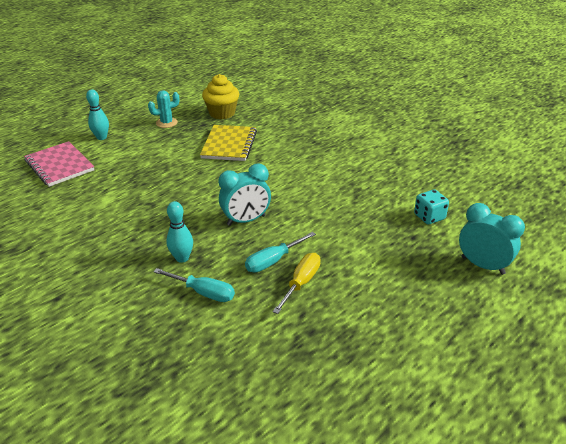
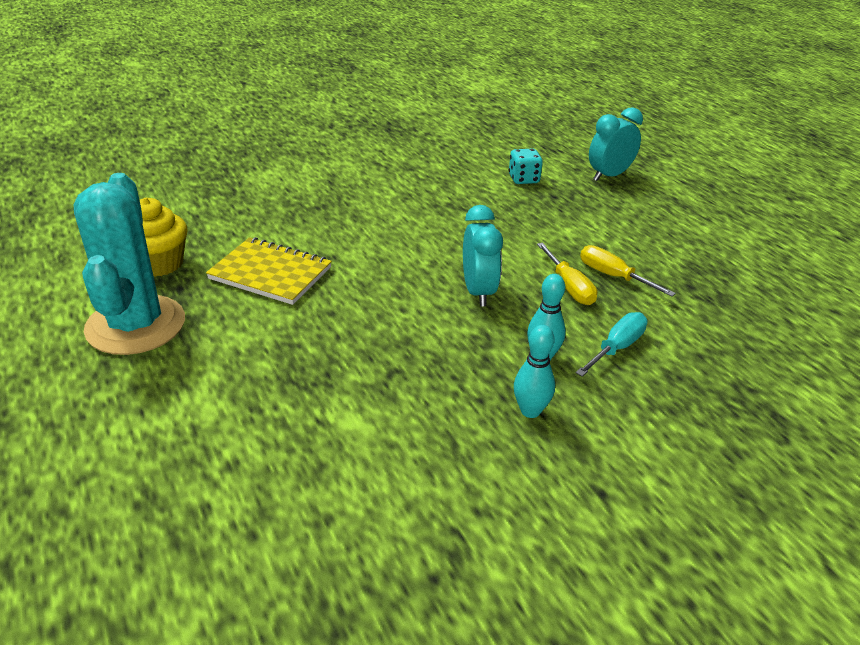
camera: 75 degrees left, 0 degrees up
(59, 165) = (186, 481): pink notebook -> none
(101, 137) = (116, 413): turquoise bowling pin -> turquoise bowling pin (530, 411)
(166, 123) = (136, 325): turquoise cactus -> turquoise cactus, size x2.31
(273, 261) = (569, 287): turquoise screwdriver -> yellow screwdriver

